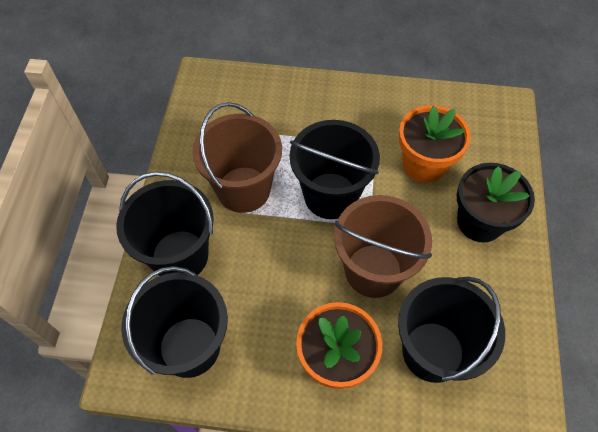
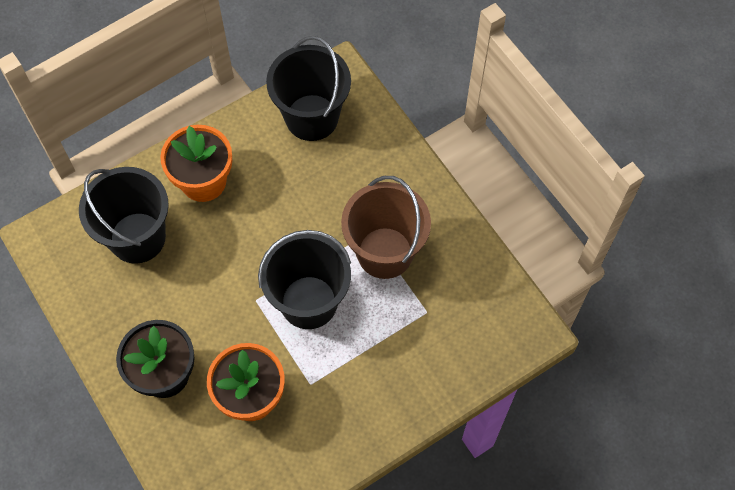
camera: 140 degrees right, 5 degrees up
(180, 255) = (380, 166): black bucket -> none
(373, 270) = (224, 265): brown bucket -> none

